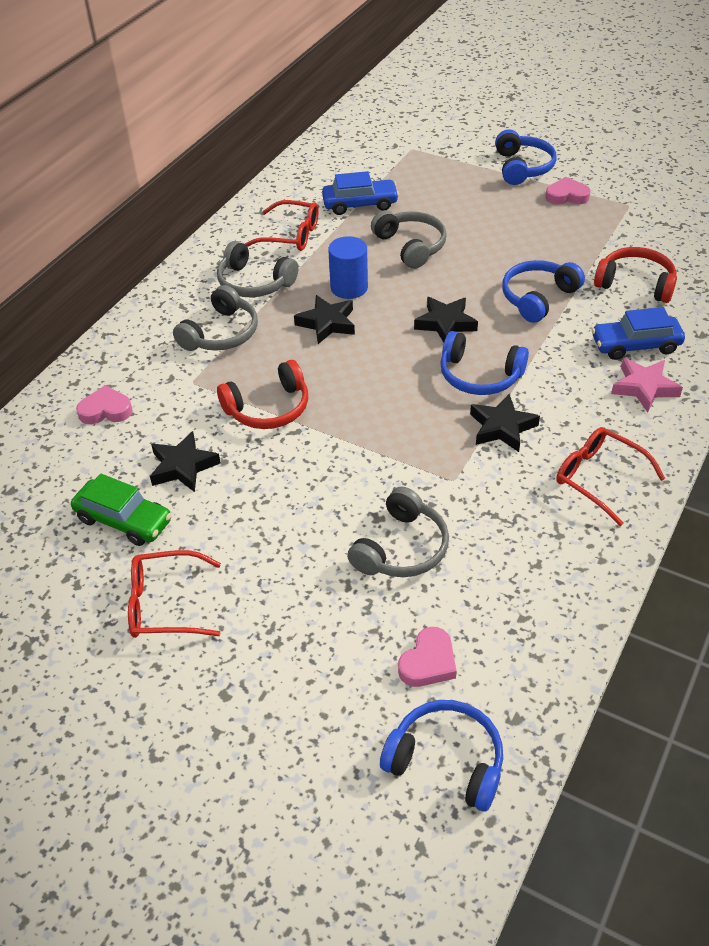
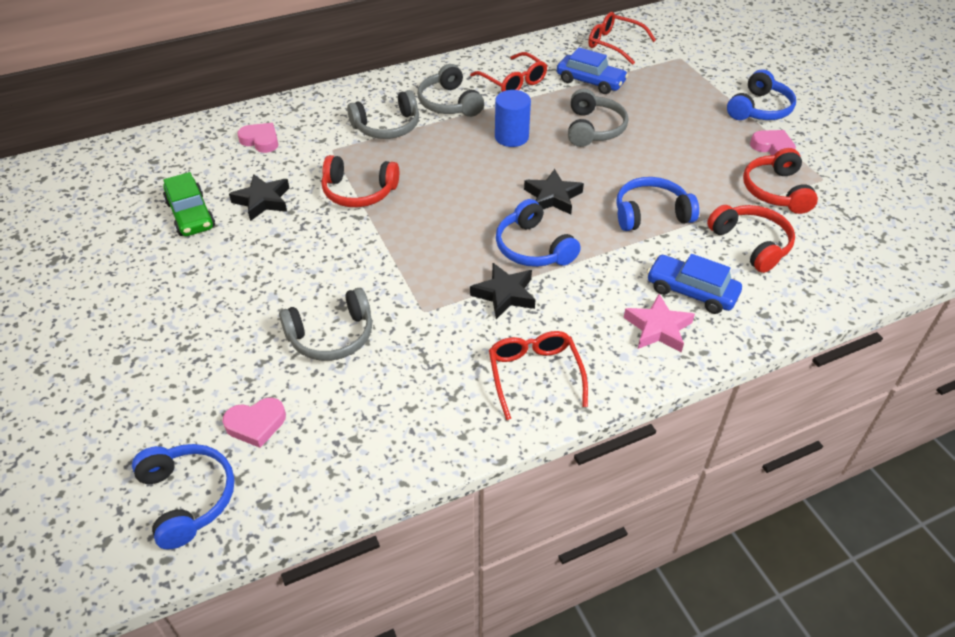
camera: 35 degrees right, 0 degrees up
(165, 604) = (151, 281): red glasses -> red glasses (614, 44)
(327, 323) = (466, 154): black star -> none
(607, 231) = (776, 191): none -> red headphones

